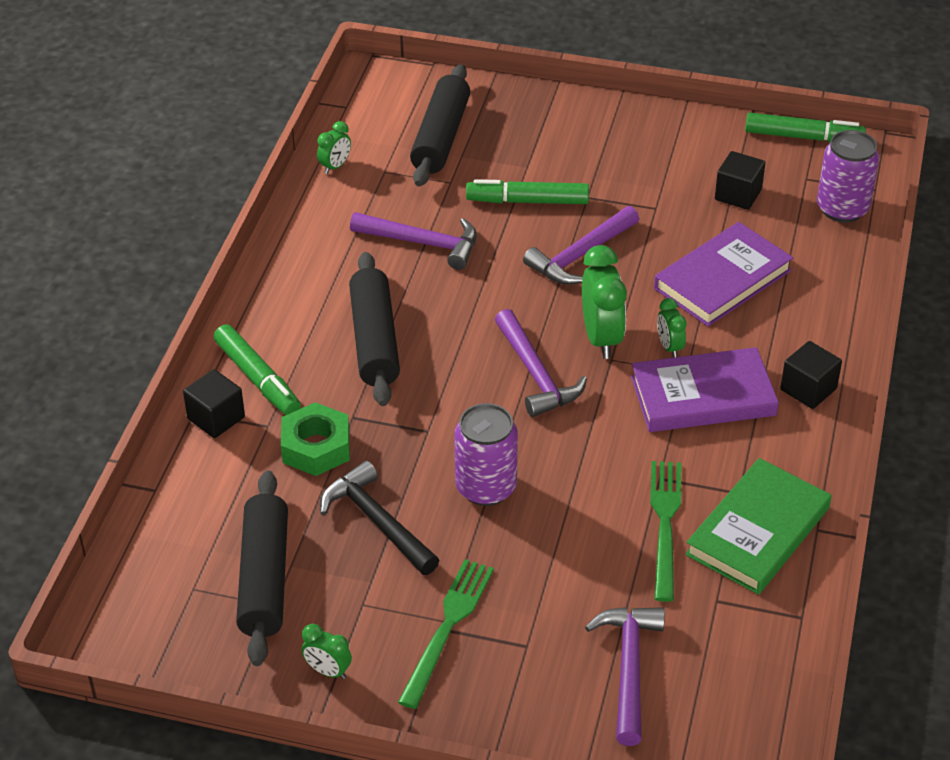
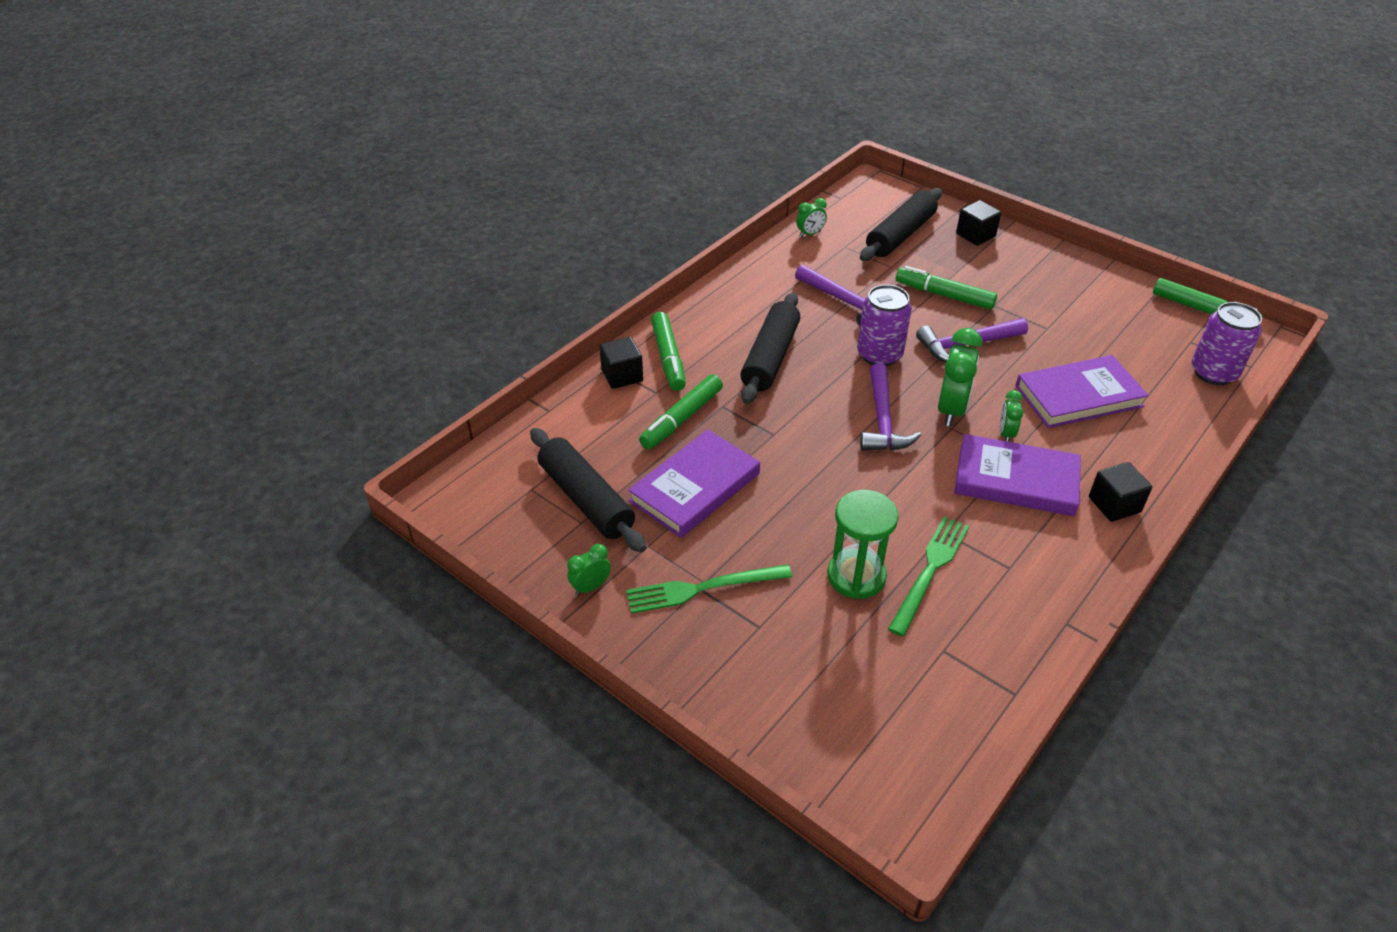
camera: 25 degrees right, 0 degrees up
(264, 578) = (586, 500): black rolling pin -> black rolling pin turned 60 degrees counterclockwise
(316, 447) = (681, 419): green nut -> green marker
(328, 671) = (590, 587): green clock -> green clock turned 90 degrees clockwise
(377, 521) = (695, 487): black hammer -> purple book
(447, 628) = (703, 588): green fork -> green fork turned 150 degrees counterclockwise
(486, 487) = (795, 491): purple can -> purple can (879, 355)
(596, 556) = (856, 576): none -> green hourglass
(628, 668) = (835, 679): purple hammer -> none
(738, 195) = (1123, 337): black cube -> black cube (975, 235)
(758, 531) = (1010, 606): green book -> none

